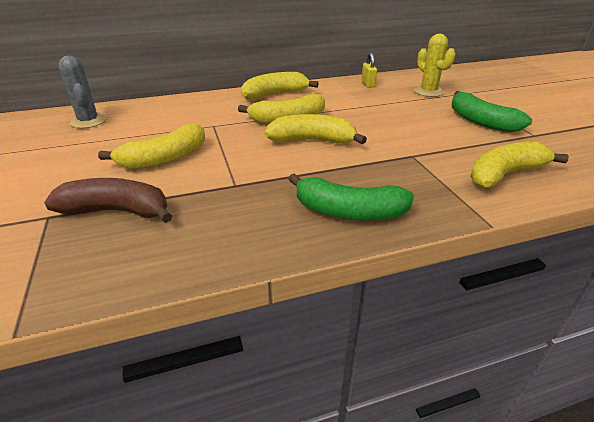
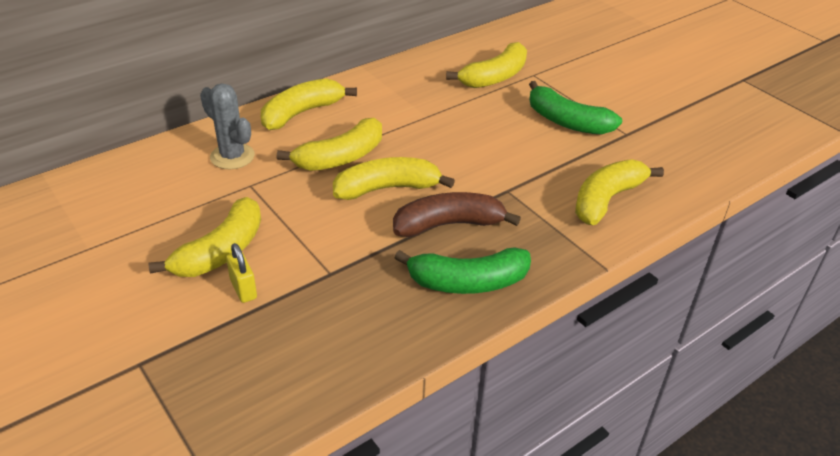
camera: 20 degrees left, 5 degrees up
(88, 121) = (69, 209): grey cactus -> grey cactus (232, 156)
(117, 211) = (217, 338): brown banana -> brown banana (448, 225)
(368, 84) = (415, 73): yellow padlock -> yellow padlock (243, 289)
(428, 91) = (494, 77): yellow cactus -> yellow banana

